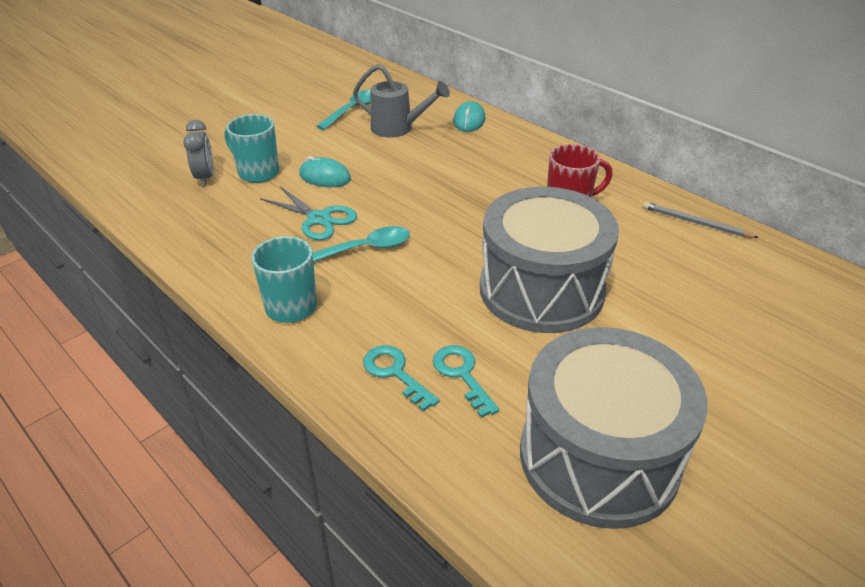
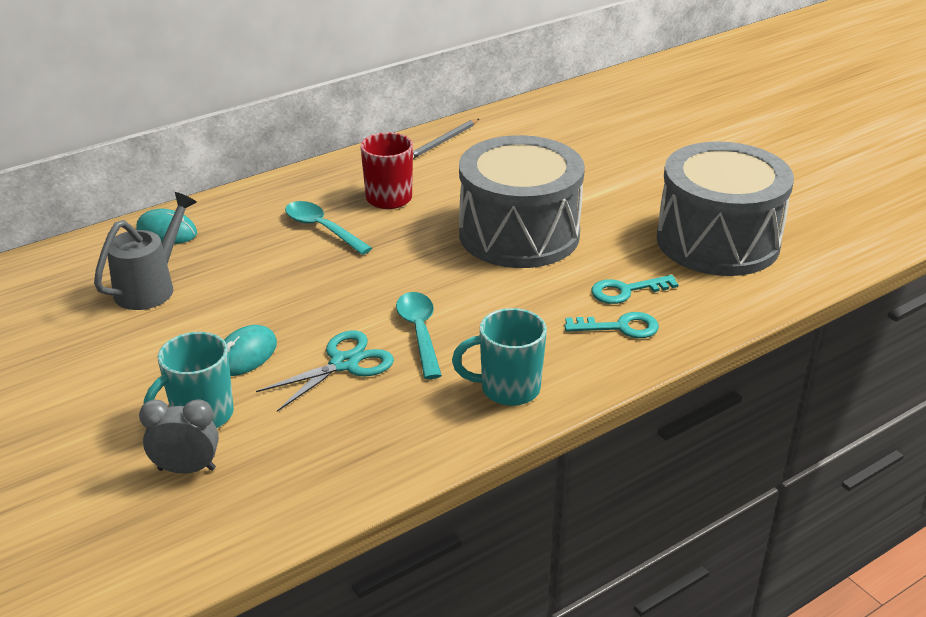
camera: 80 degrees left, 5 degrees down
(352, 110) = (68, 322): turquoise spoon -> turquoise spoon (322, 229)
(395, 373) = (620, 327): turquoise key -> turquoise key turned 150 degrees counterclockwise

